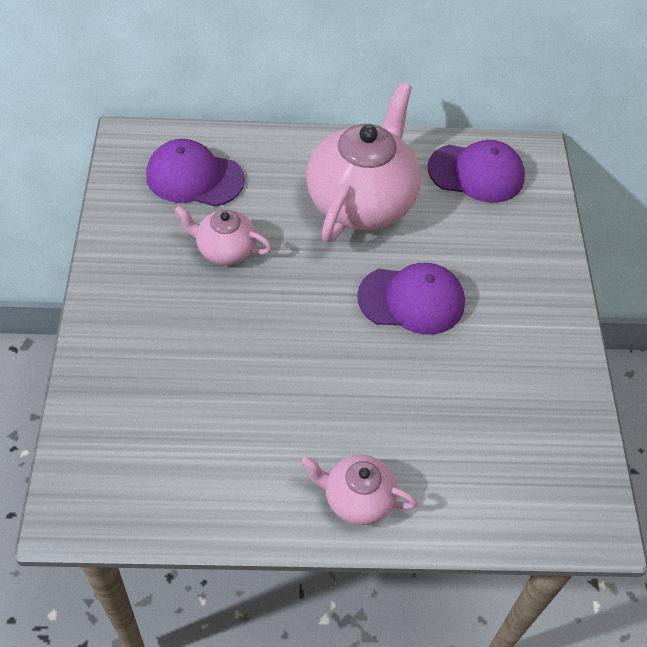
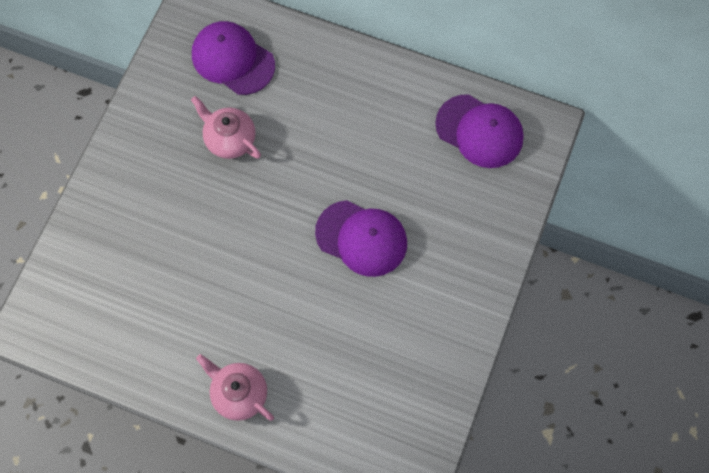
camera: 25 degrees right, 15 degrees up
(362, 201) = (364, 128): pink teapot -> none

